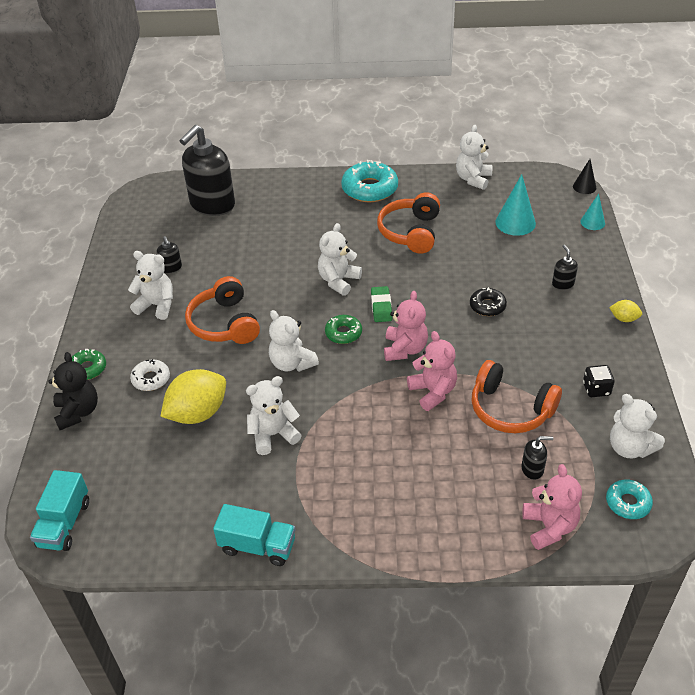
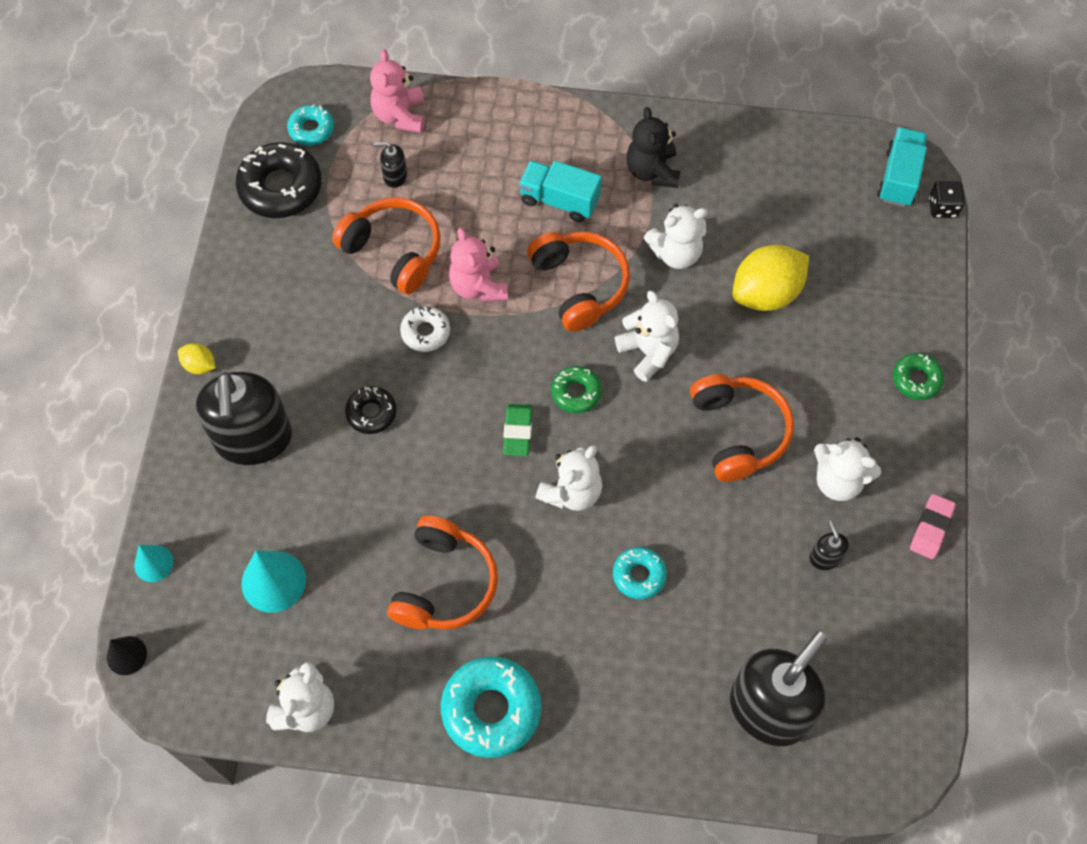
camera: 175 degrees left, 20 degrees up
(78, 412) = (915, 314): black teddy bear -> black teddy bear (652, 171)
(98, 288) = (931, 528): none -> pink eraser
(151, 379) = (830, 352): white donut -> white donut (425, 332)
(258, 546) = (694, 131): turquoise truck -> turquoise truck (559, 200)
(290, 248) = (639, 575): none -> turquoise donut
(351, 402) = (579, 285): none -> orange headphones
(405, 349) = (499, 355): pink teddy bear -> none
(562, 284) = (253, 439): black soap dispenser -> black soap dispenser, size x2.42
(596, 389) = (283, 264): black dice -> black dice (942, 207)
(629, 448) = (280, 187): white teddy bear -> black donut

